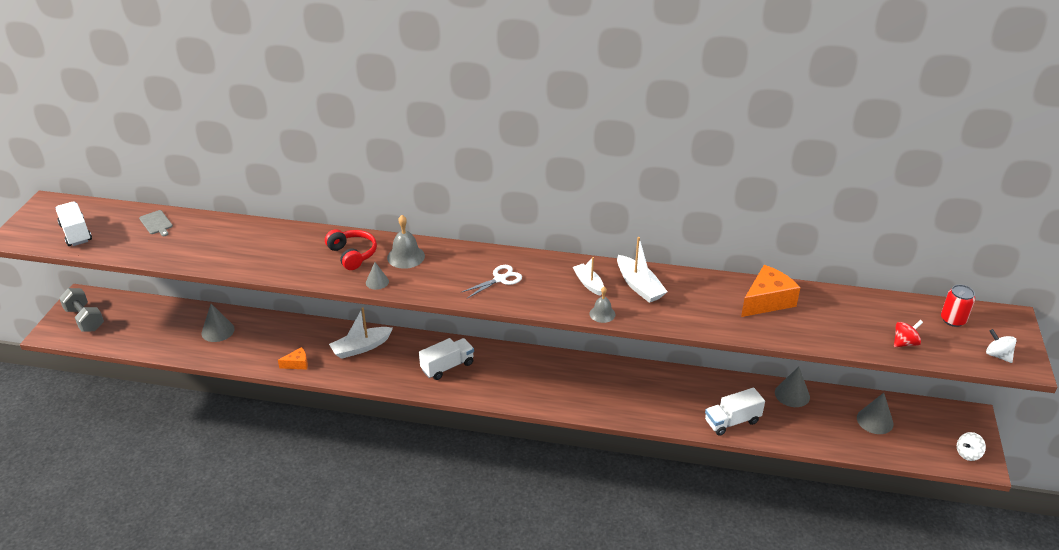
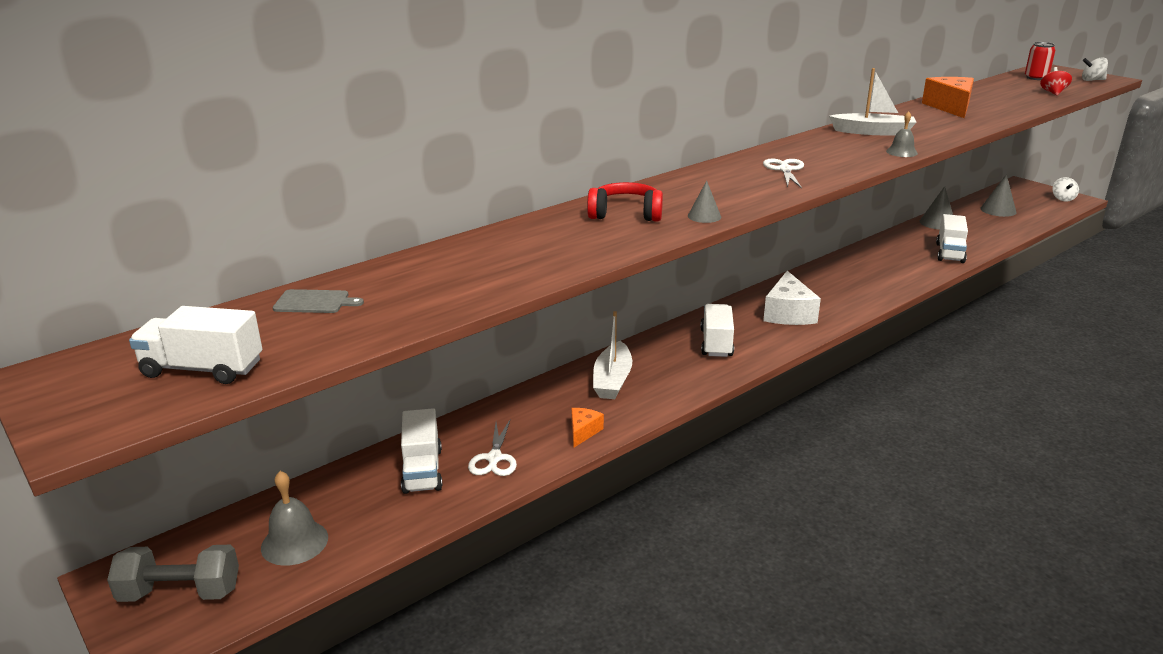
camera: 50 degrees left, 10 degrees down
(218, 331) = (422, 470): grey cone -> white truck
(246, 347) = (494, 458): none -> white scissors
(406, 256) = (675, 193): grey bell -> grey bell (294, 542)
(524, 379) = (788, 313): none -> white cheese
(588, 283) = (843, 144): white boat -> none

